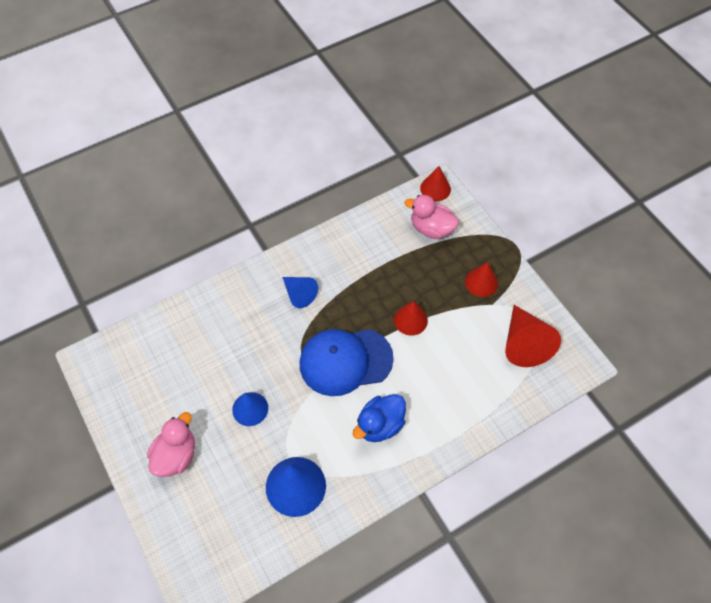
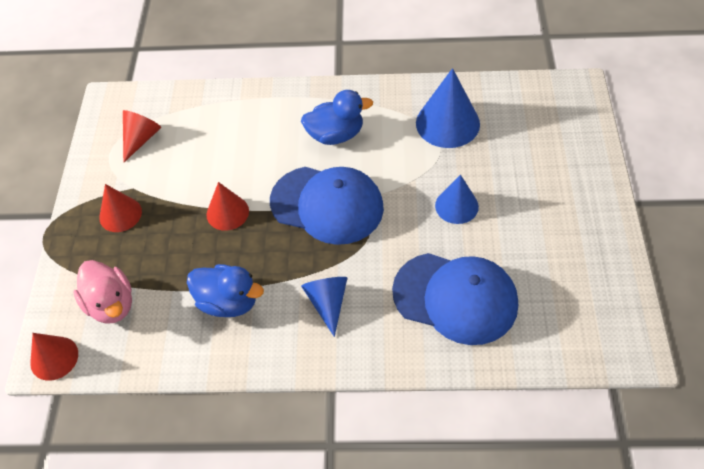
camera: 145 degrees left, 5 degrees down
(176, 455) = (557, 198): pink duck -> none
(218, 338) = (455, 298): none -> blue cap
(362, 264) = (228, 302): none -> blue duck
(524, 343) = (141, 139): red cone -> red cone, size x0.63

